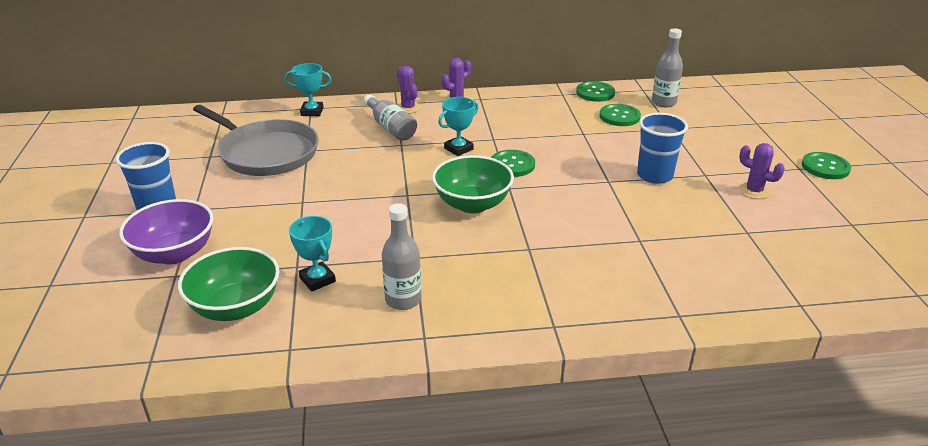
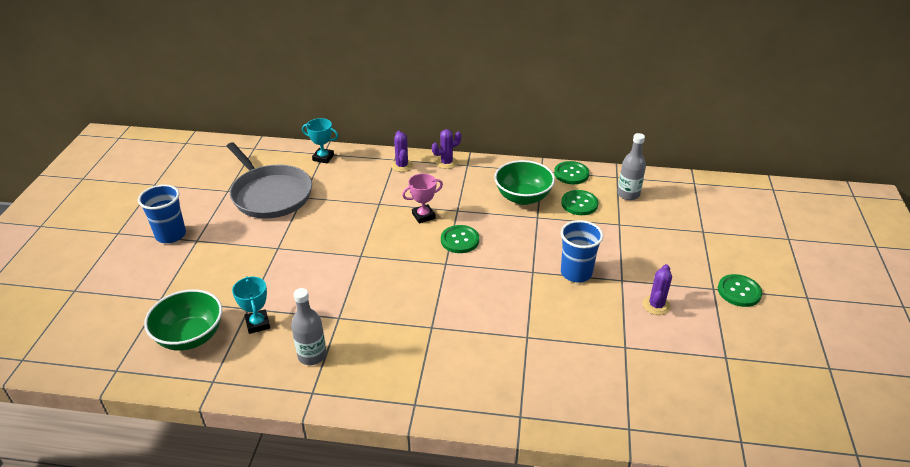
camera: 15 degrees right, 5 degrees up
(174, 253) = (167, 279): purple bowl -> none
(390, 127) = (378, 184): grey bottle -> none
(458, 149) = (423, 216): turquoise trophy -> pink trophy
(472, 204) = (408, 274): green bowl -> green bowl (523, 197)
(754, 191) = (656, 305): purple cactus -> purple cactus turned 60 degrees clockwise

